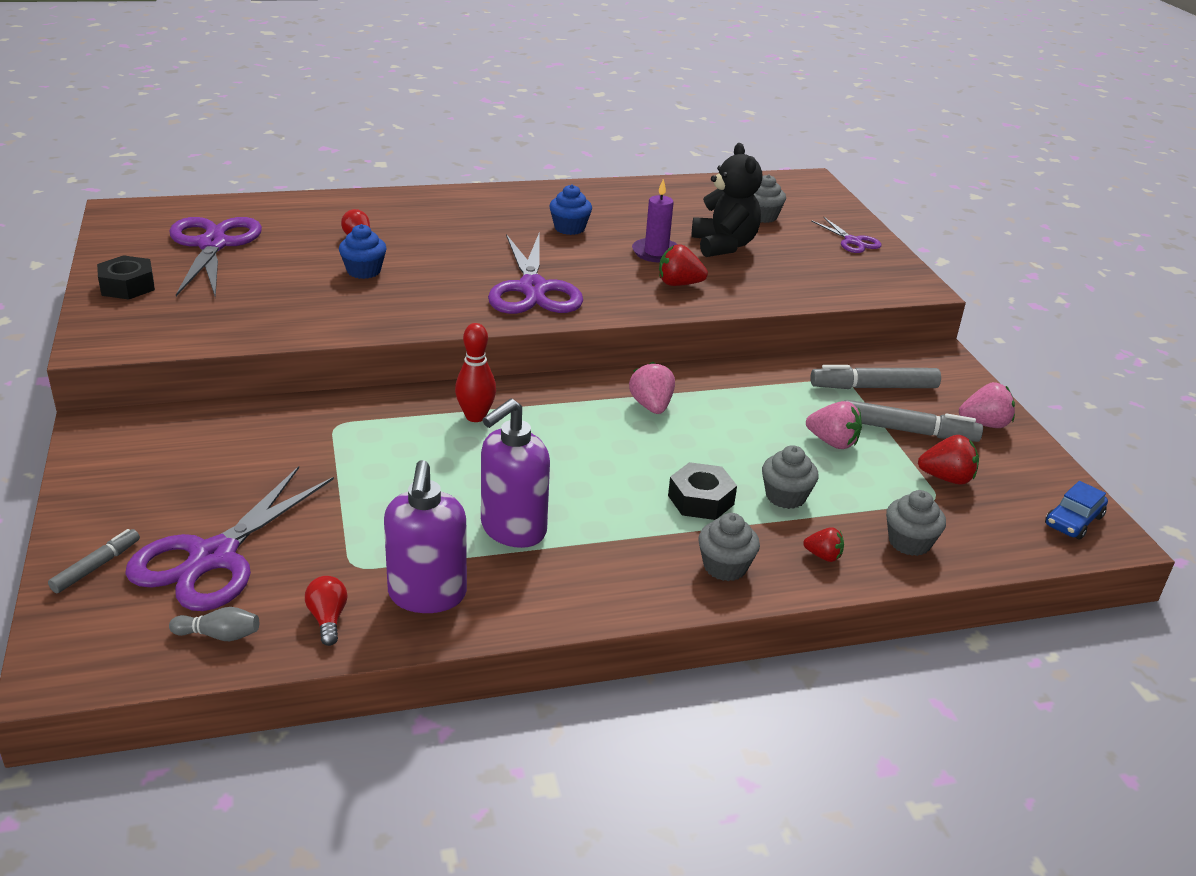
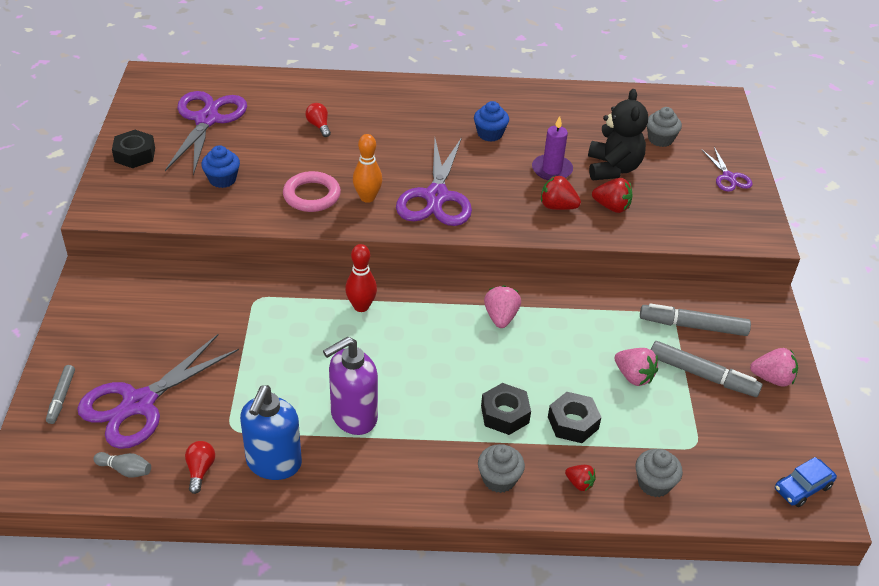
camera: 15 degrees right, 10 degrees up
(96, 566) = (61, 397): grey marker -> grey marker turned 135 degrees clockwise
(364, 271) = (311, 161): blue cupcake -> blue cupcake (222, 179)
(378, 303) = (312, 195): none -> pink ring
(427, 595) = (273, 463): purple soap dispenser -> blue soap dispenser
(449, 298) = (367, 198): none -> orange bowling pin
(785, 496) = (573, 423): grey cupcake -> black nut
(946, 478) = (713, 427): red strawberry -> red strawberry (611, 207)

